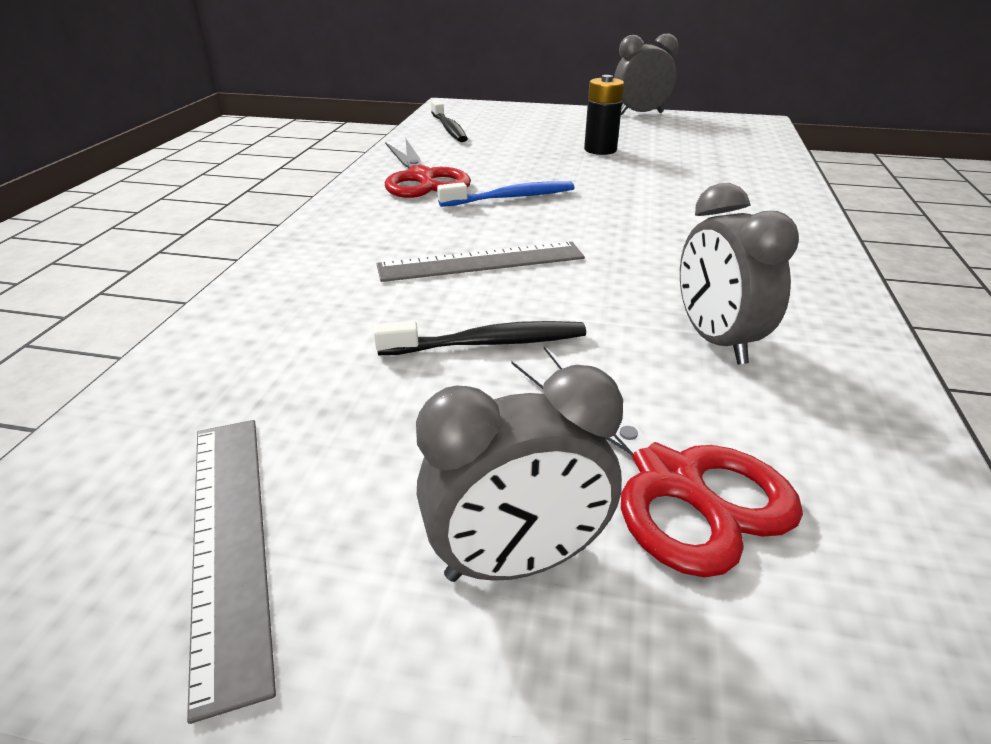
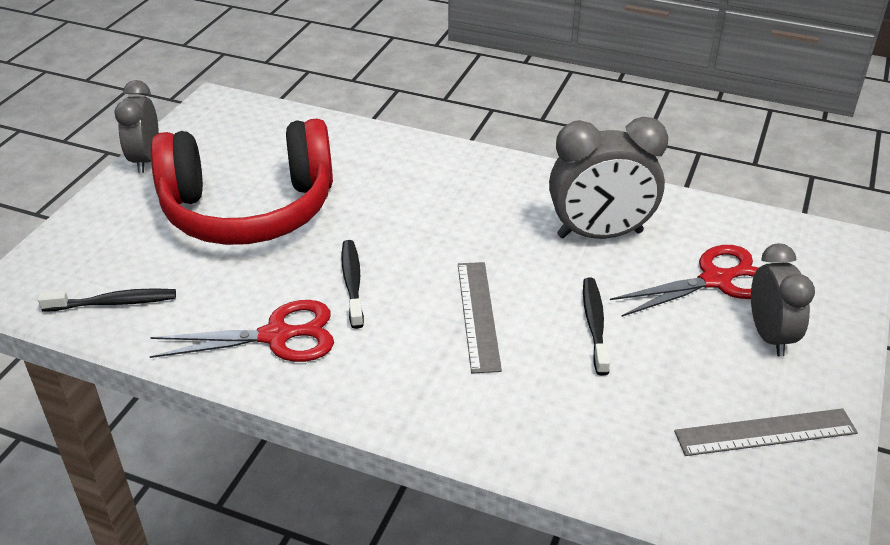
camera: 80 degrees left, 5 degrees up
(511, 197) = (352, 283): blue toothbrush -> black toothbrush
(600, 150) = (249, 209): black battery -> red headphones
(716, 341) = (600, 234): grey clock -> grey clock, size x1.53

